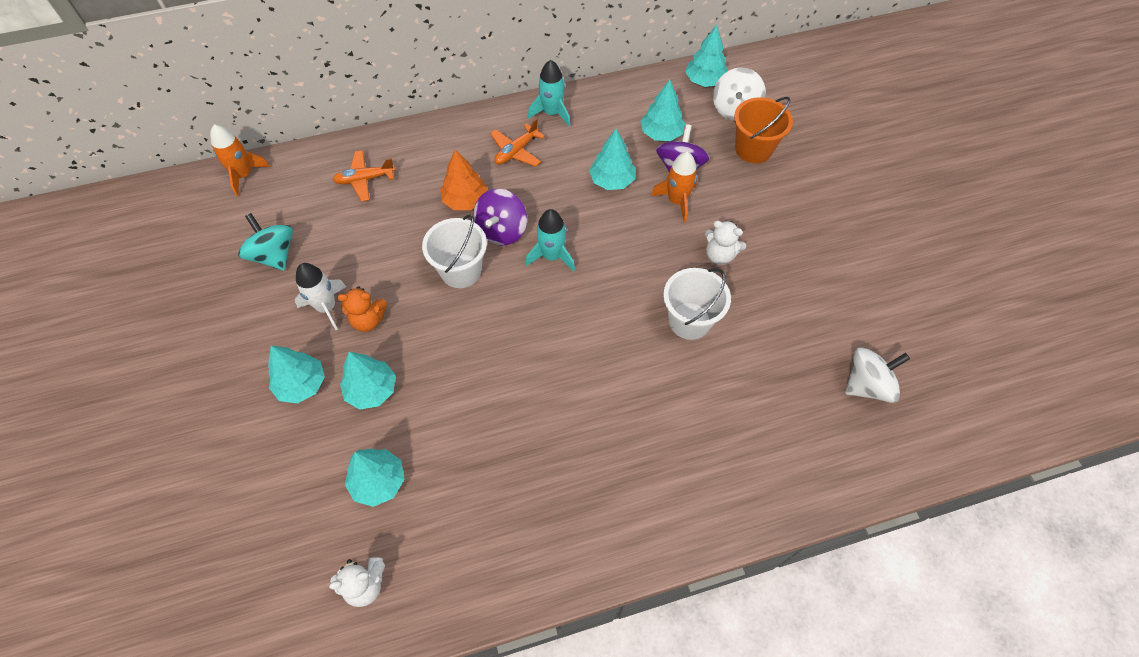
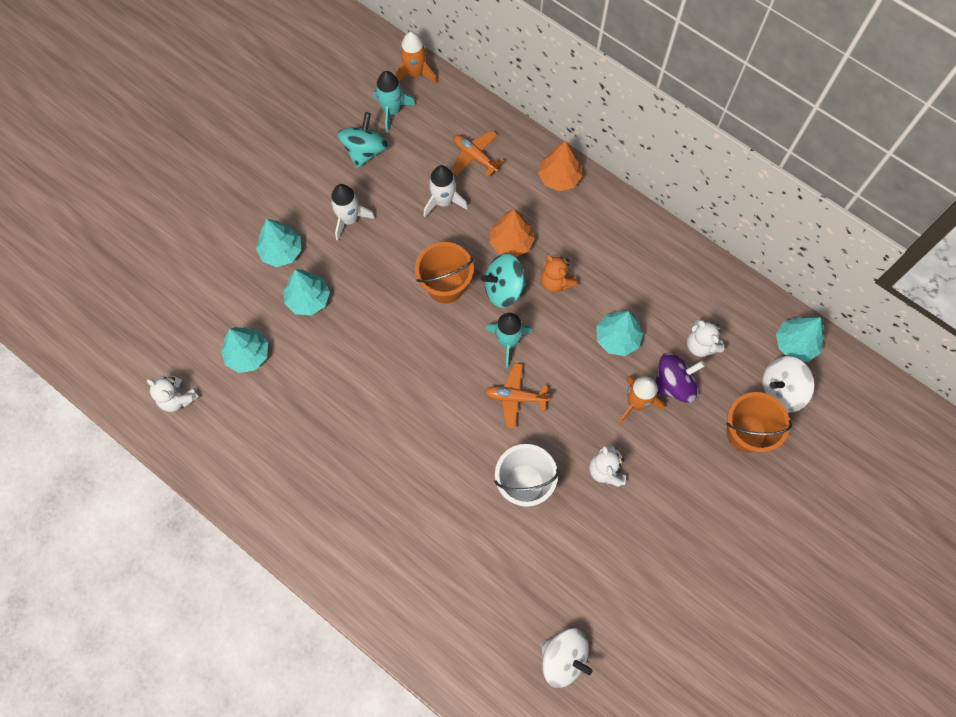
camera: 55 degrees right, 10 degrees up
(368, 320) = (359, 254): orange teddy bear -> orange teddy bear (556, 282)
(382, 225) = (443, 201): none -> white rocket
(440, 136) = (559, 177): none -> orange tree
(461, 271) = (445, 286): white bucket -> orange bucket
(502, 230) = (503, 289): purple spinning top -> turquoise spinning top
(516, 151) = (589, 244): orange plane -> orange plane (515, 397)
(552, 113) = (652, 243): turquoise rocket -> turquoise rocket (392, 111)
(661, 134) = (700, 345): turquoise tree -> white teddy bear

